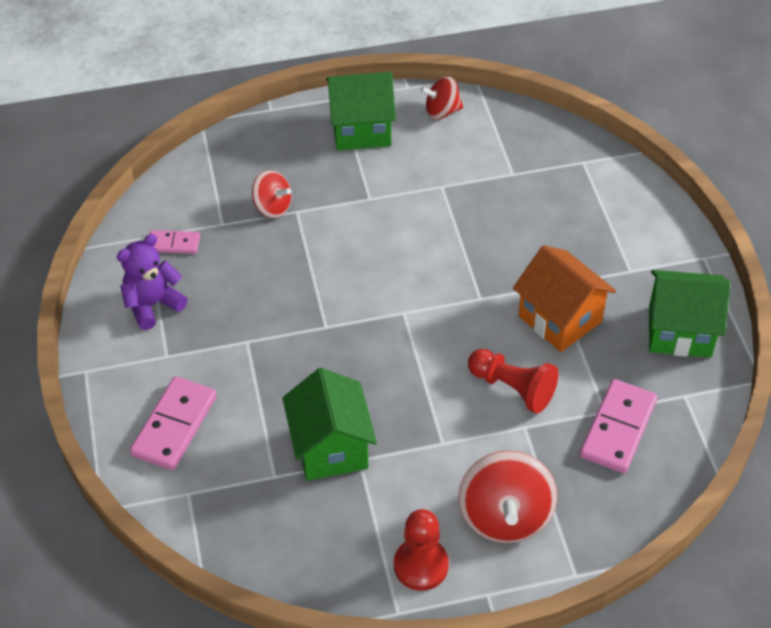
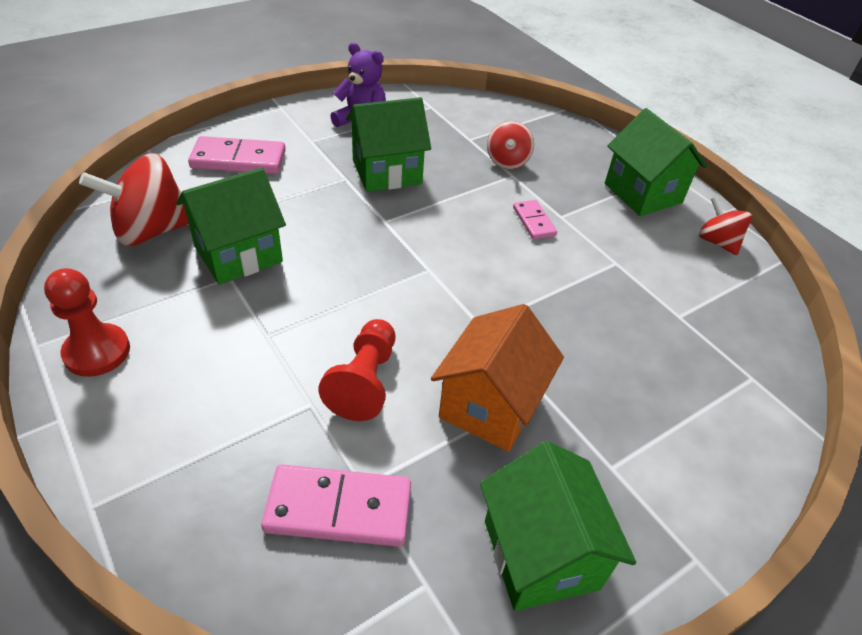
camera: 65 degrees right, 5 degrees down
(173, 244) = (432, 120): pink domino -> pink domino (533, 221)
(250, 306) = (387, 172): none -> green house
(505, 516) = (173, 413): red spinning top -> red spinning top (151, 230)

